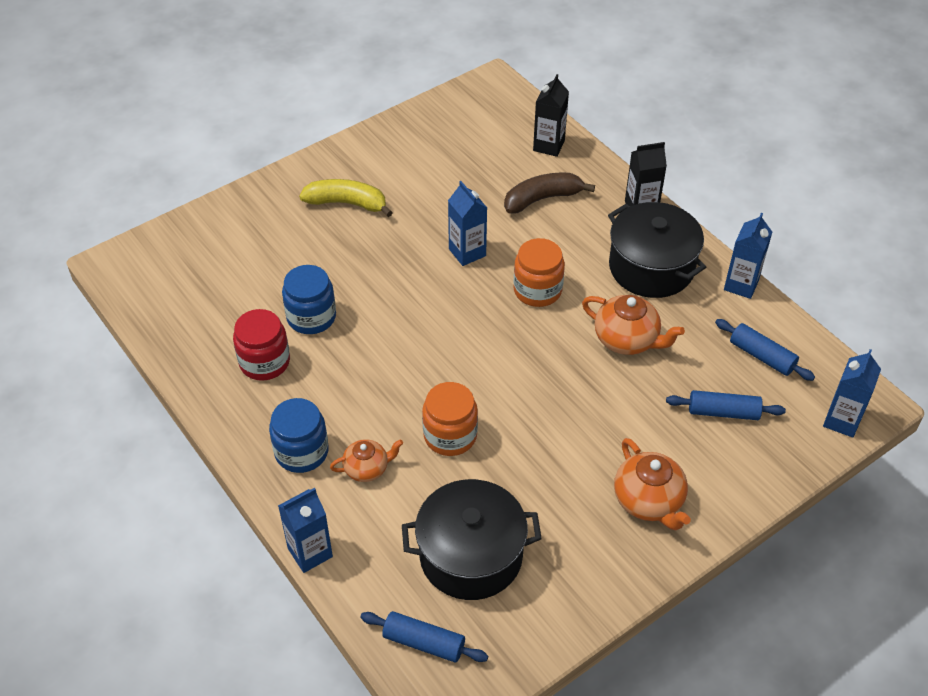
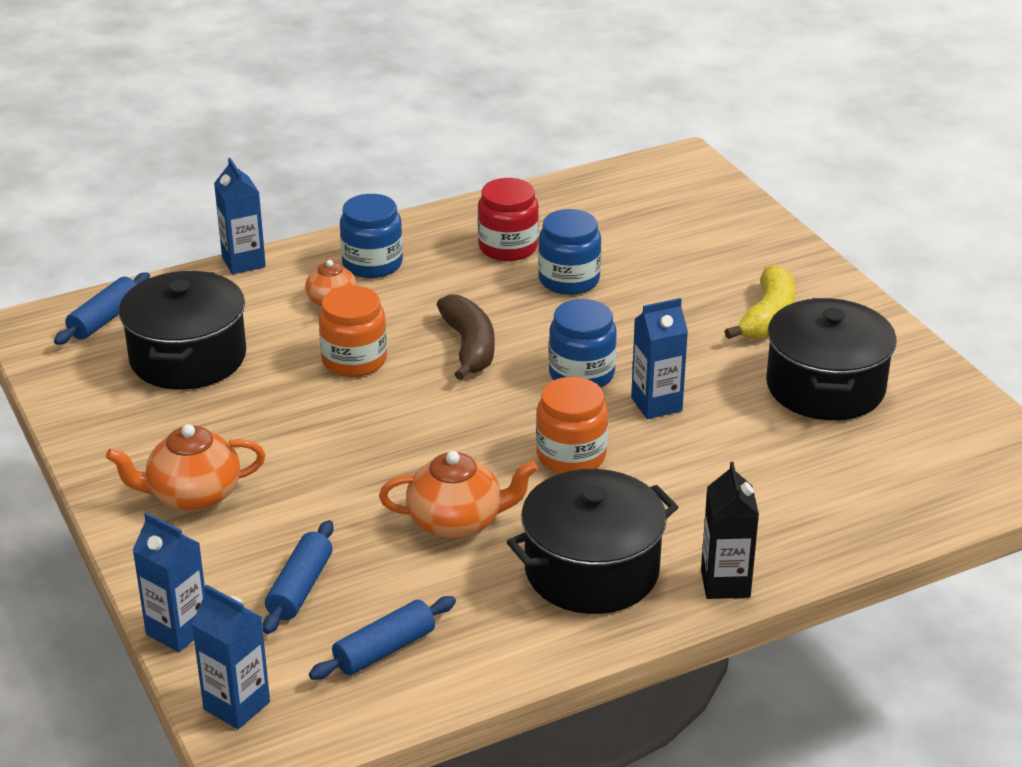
camera: 100 degrees right, 15 degrees down
(428, 172) = (825, 387): none -> black pot
(439, 295) = (581, 374): none -> blue jar
(542, 199) = (757, 485): brown banana -> brown banana (469, 347)
(548, 146) = (882, 508): black carton -> none
(627, 340) = (457, 522): orange teapot -> orange teapot turned 135 degrees counterclockwise
(741, 285) = (533, 660): blue carton -> blue carton (178, 631)

